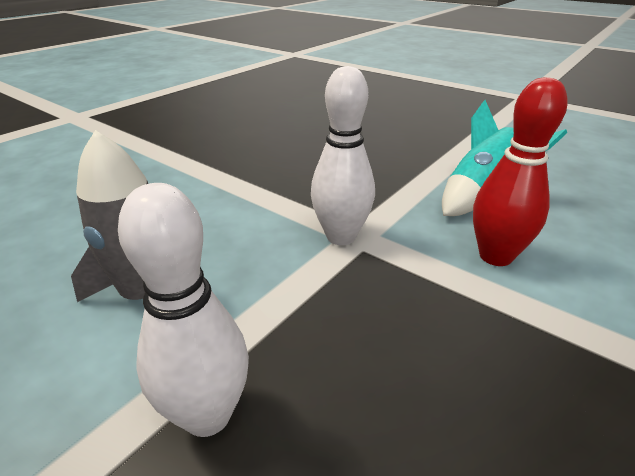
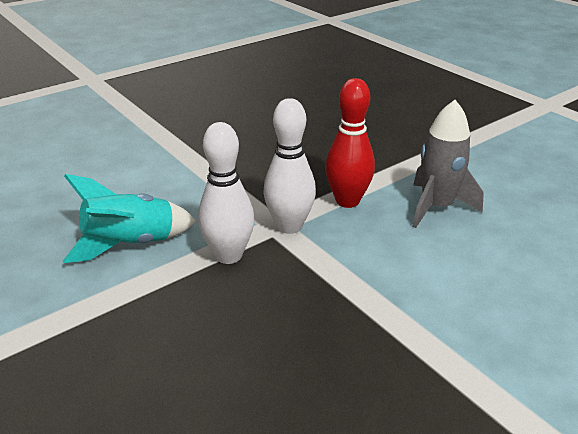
camera: 165 degrees left, 0 degrees up
(207, 415) = (388, 157): white bowling pin -> white bowling pin (229, 255)
(495, 256) = (188, 195): red bowling pin -> red bowling pin (347, 201)

